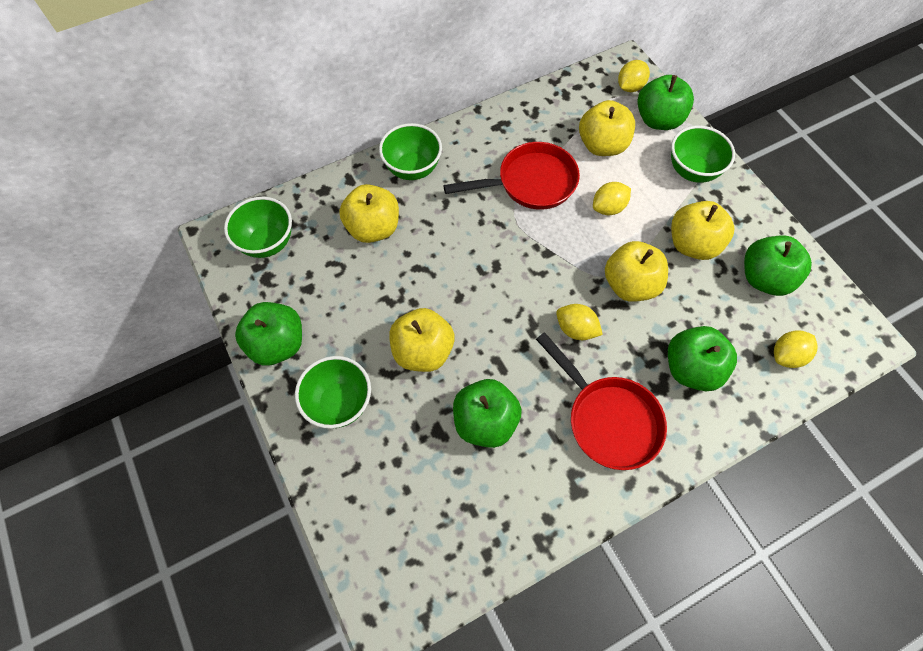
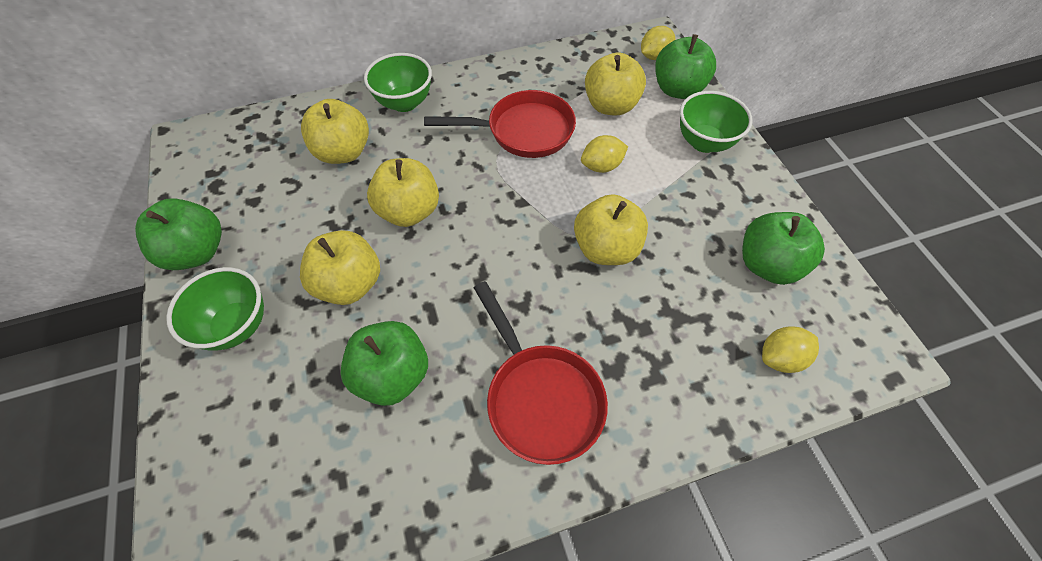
camera: 10 degrees right, 5 degrees down
(267, 243) = (231, 151): green bowl -> none
(576, 329) = (530, 287): yellow lemon -> none
(691, 368) = (657, 353): green apple -> none
(692, 244) = (688, 216): yellow apple -> yellow apple (409, 211)

